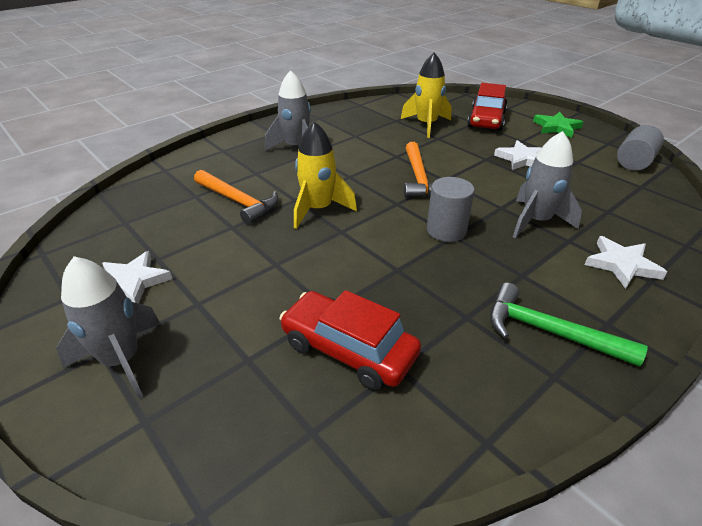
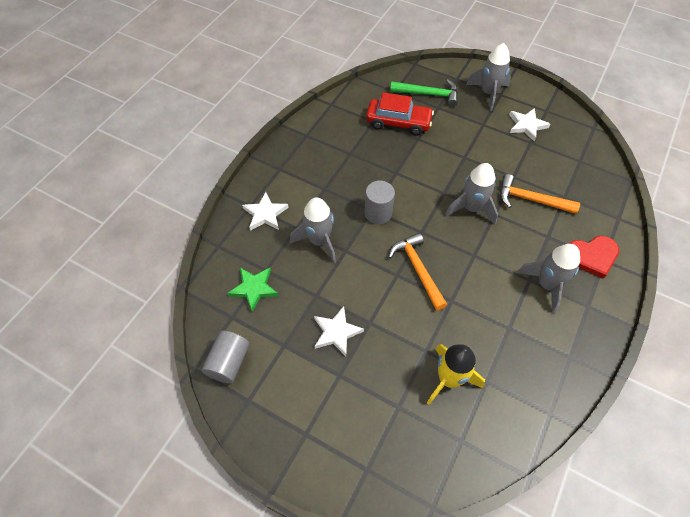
camera: 160 degrees right, 20 degrees up
(231, 154) = (591, 256): none -> red heart
(318, 209) = (471, 208): yellow rocket -> grey rocket
(486, 120) = (386, 419): red car -> none
(548, 331) = (309, 156): green hammer -> green hammer (428, 94)
(556, 127) = (303, 425): green star -> green star (254, 288)

